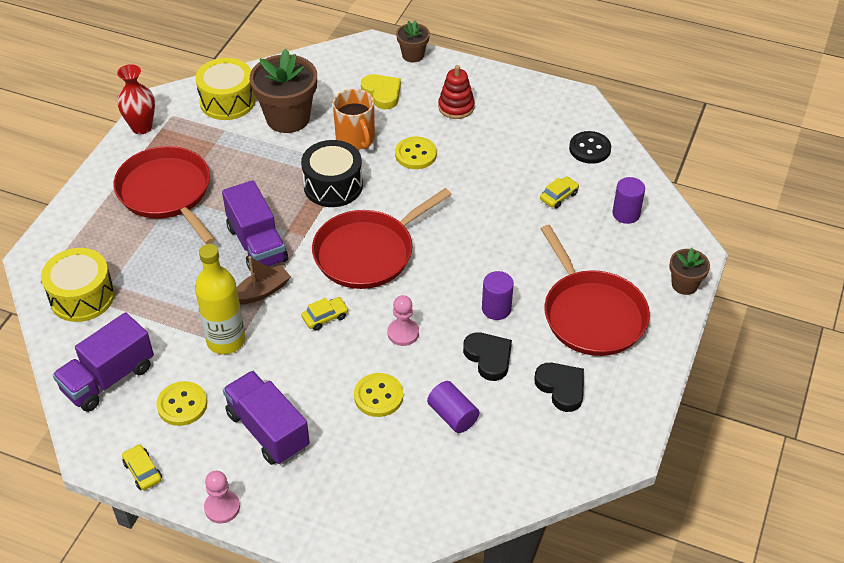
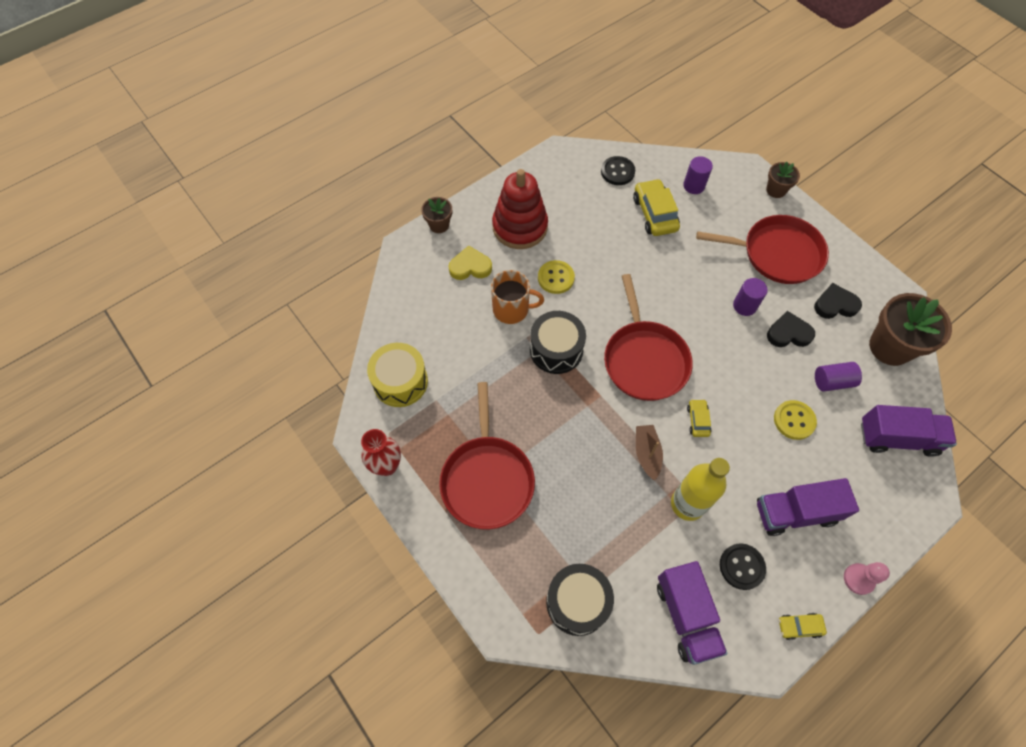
camera: 60 degrees left, 15 degrees up
(82, 297) = (577, 602): yellow drum -> black drum
(167, 193) = (487, 479): red pan -> red pan turned 90 degrees counterclockwise
(182, 405) = (741, 567): yellow button -> black button
(257, 244) = (591, 434): purple truck -> purple truck (897, 438)
(288, 118) = (454, 346): brown flower pot -> brown flower pot (890, 347)
(403, 333) = (739, 375): pink pawn -> none
(456, 107) = (520, 227): red stacking toy -> red stacking toy, size x1.74
(558, 196) = (654, 214): yellow car -> yellow car, size x1.87

